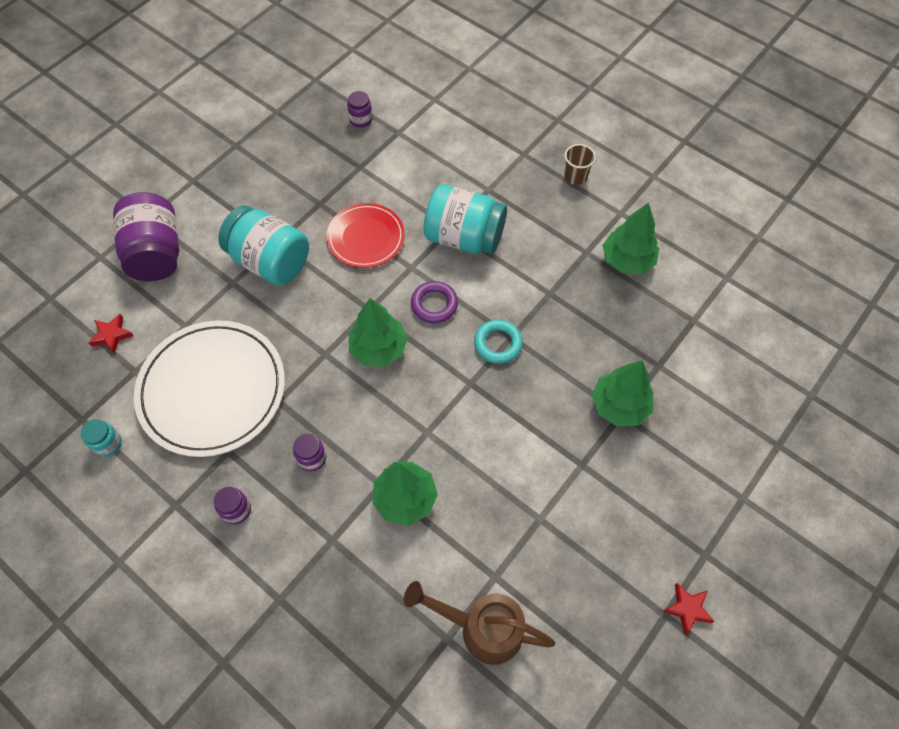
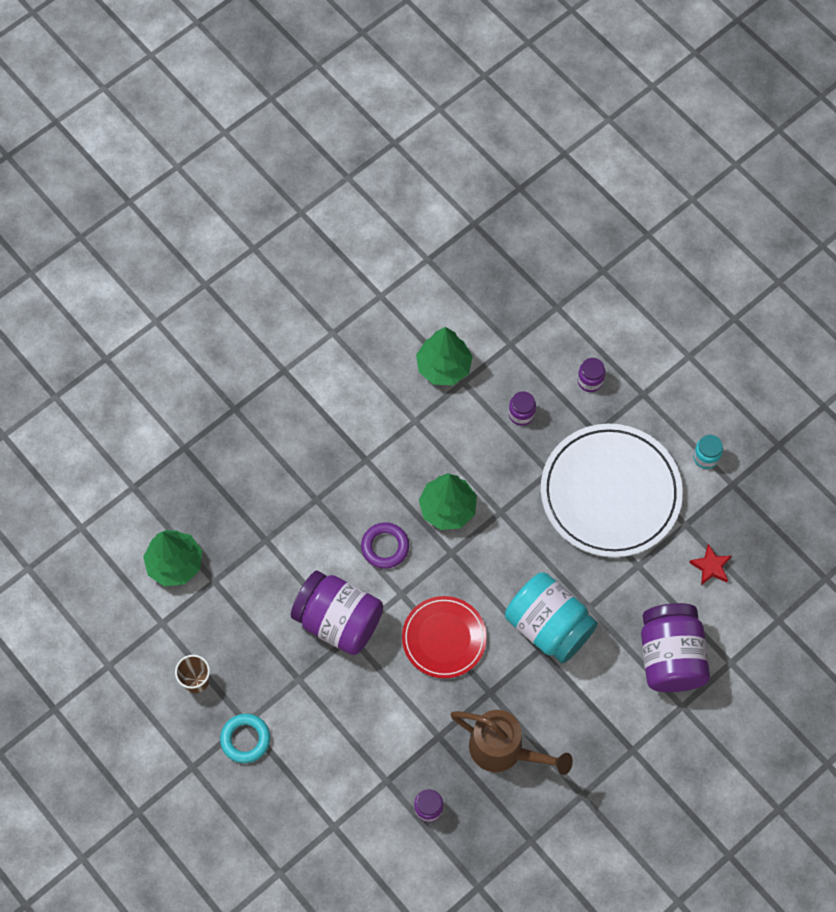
camera: 170 degrees left, 5 degrees up
(464, 237) = (338, 621): turquoise jar -> purple jar
(482, 629) = (399, 261): brown watering can -> brown watering can (503, 750)
(498, 343) = (331, 494): turquoise ring -> turquoise ring (245, 739)
(619, 405) = (234, 416): green tree -> none
(687, 609) = (234, 249): red star -> none

